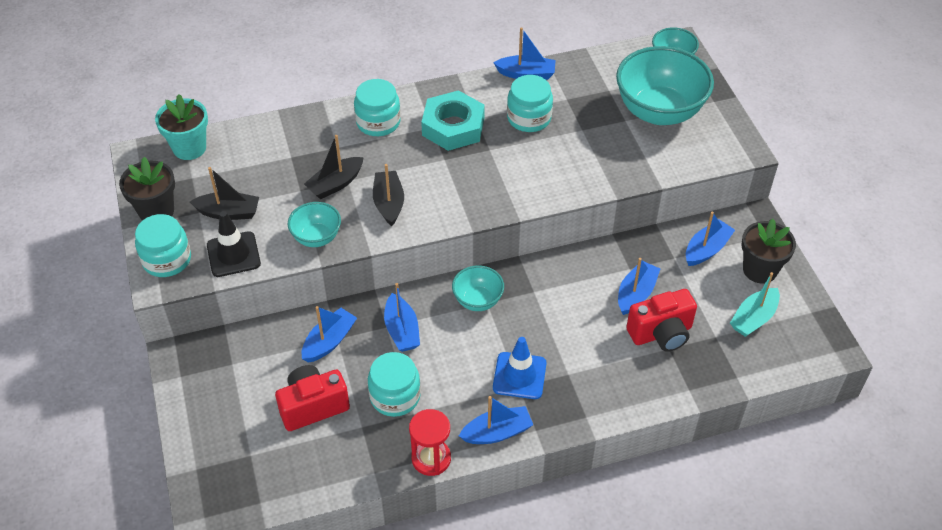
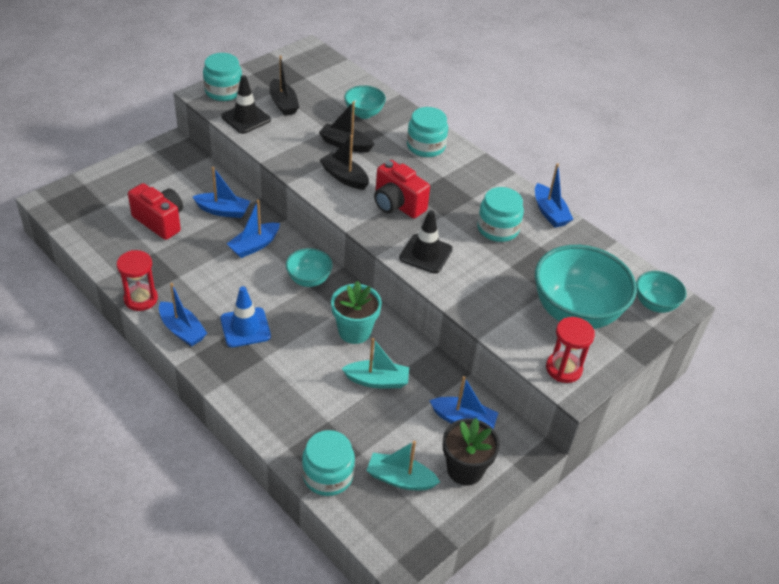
camera: 60 degrees right, 5 degrees down
(156, 211) = (264, 73): black flower pot -> none
(189, 148) = (332, 67): turquoise flower pot -> turquoise flower pot (354, 331)
(316, 237) = (286, 151): turquoise bowl -> turquoise bowl (364, 113)
(389, 203) = (344, 177): black boat -> black boat turned 105 degrees counterclockwise
(395, 396) = (189, 261): turquoise jar -> turquoise jar (328, 475)
(453, 127) = (452, 187): turquoise nut -> none
(536, 182) = (425, 254): none -> black traffic cone
(636, 294) = (377, 381): blue boat -> turquoise boat
(661, 333) = (341, 411): red camera -> red camera (397, 204)
(719, 147) = (563, 369): none -> red hourglass

